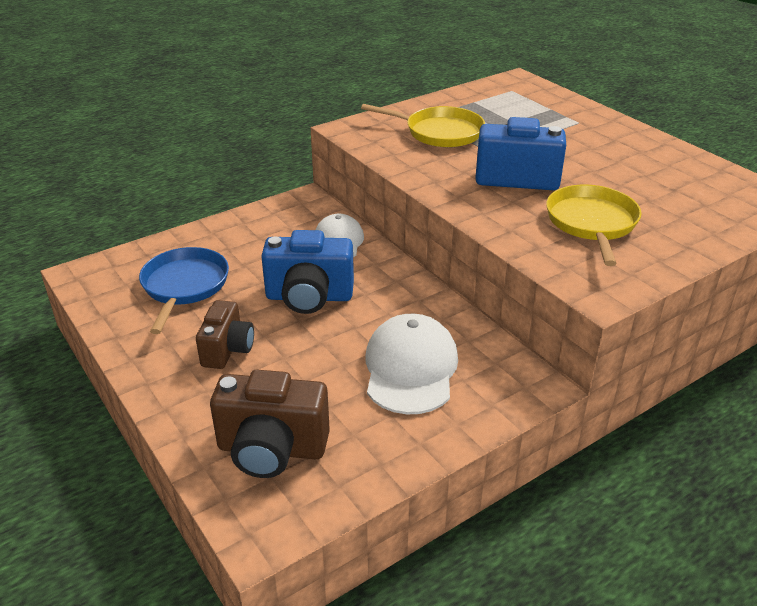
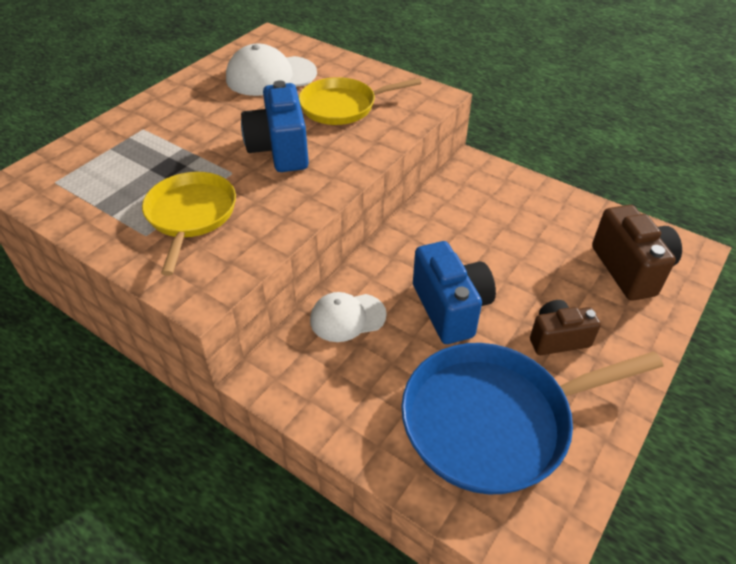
camera: 110 degrees left, 10 degrees up
(184, 286) = (494, 420): blue pan -> blue pan, size x1.59
(410, 368) = (498, 222): white cap -> white cap (271, 76)

